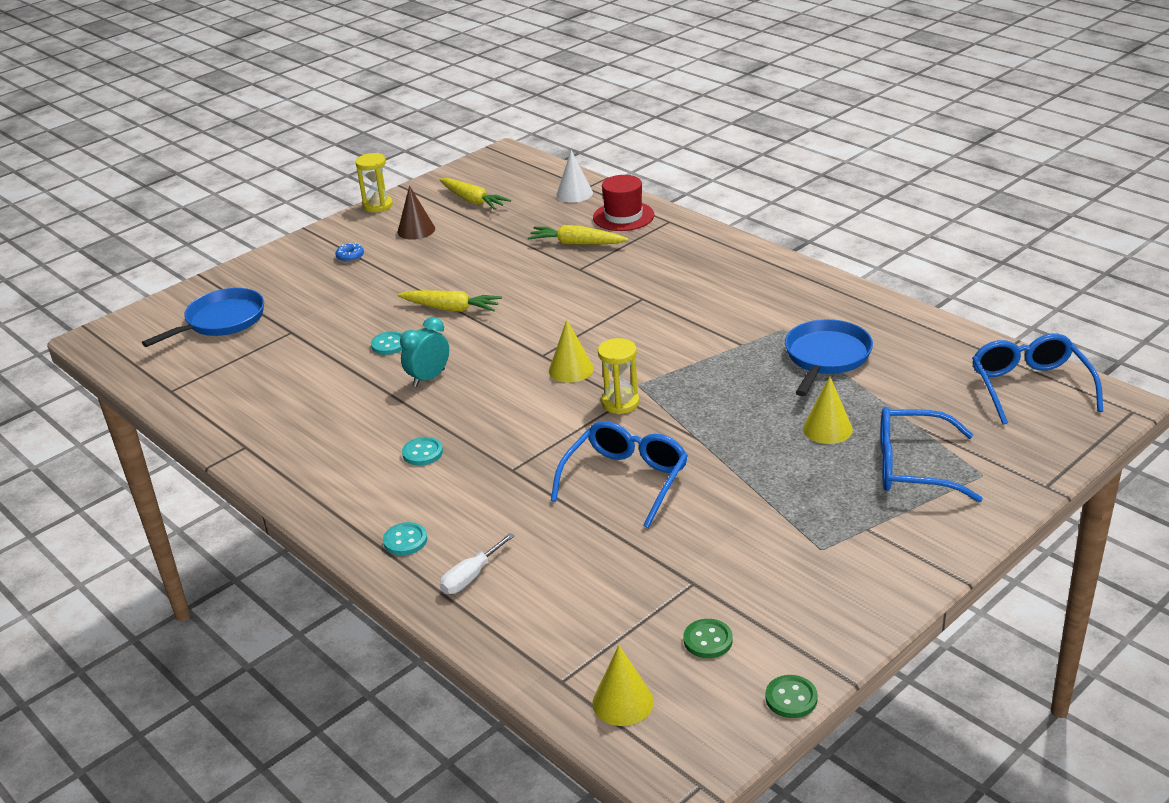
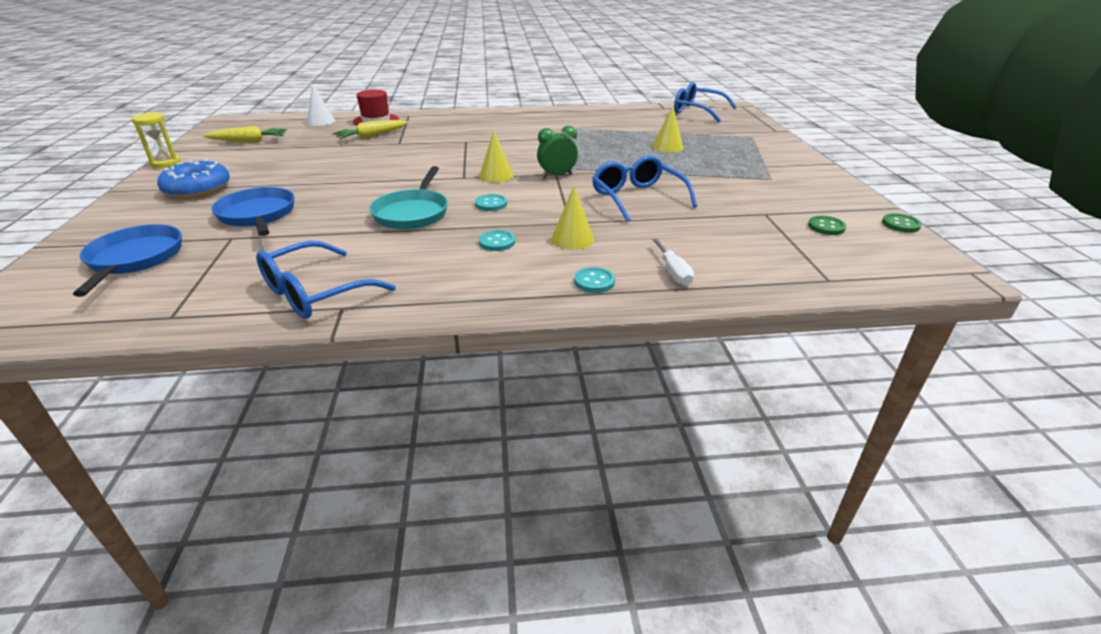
camera: 55 degrees left, 0 degrees up
(350, 256) = (198, 189): blue donut -> blue donut, size x2.37
(389, 344) = (341, 211): turquoise button -> turquoise button (491, 204)
(416, 230) = (231, 163): brown cone -> none
(429, 378) = (412, 213): turquoise clock -> turquoise pan
(451, 308) = (349, 182): yellow carrot -> none
(620, 403) = (557, 176): yellow hourglass -> green clock
(623, 702) = (868, 268): yellow cone -> yellow cone (572, 239)
(826, 357) = (605, 129): blue pan -> blue pan (257, 215)
(912, 467) = (726, 144): blue glasses -> blue glasses (314, 293)

